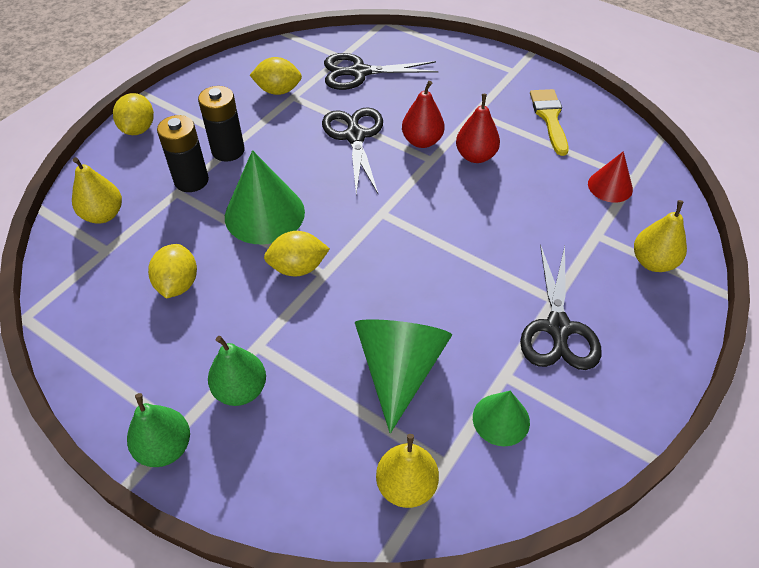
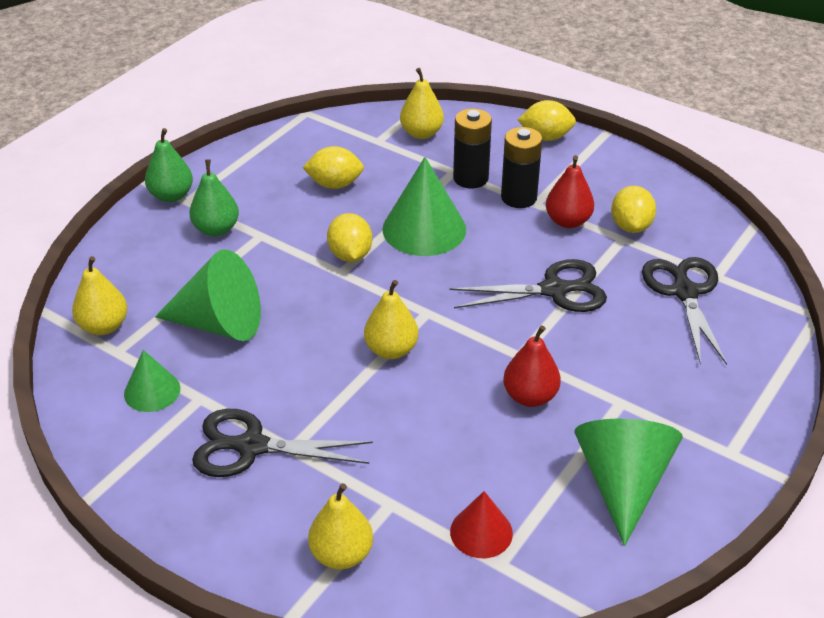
camera: 90 degrees right, 10 degrees down
(422, 141) = (553, 348): red pear -> red pear (568, 221)
(430, 236) = (391, 350): none -> yellow pear
(549, 118) = (622, 482): yellow brush -> green cone

